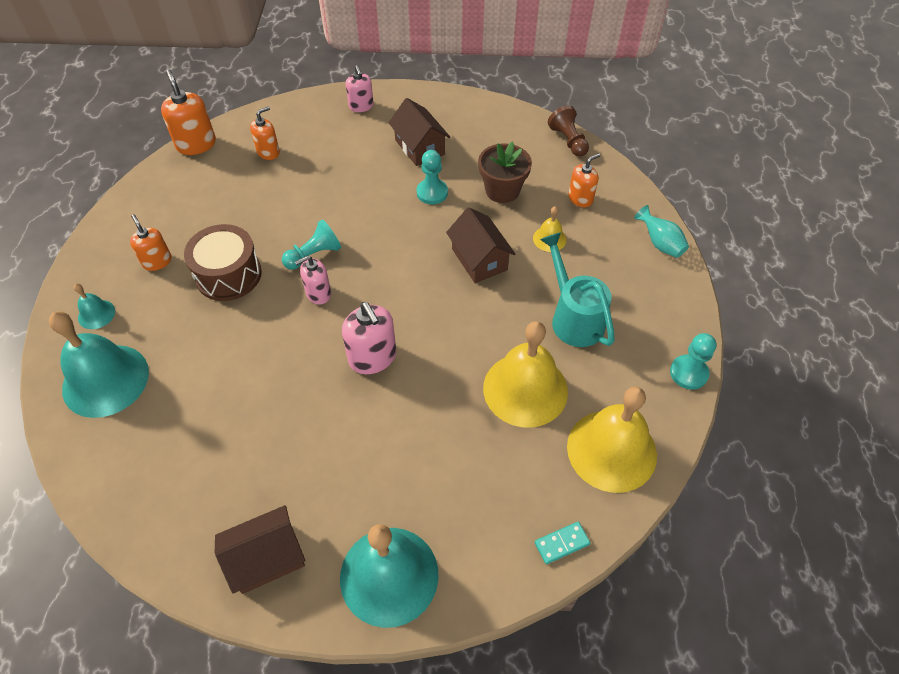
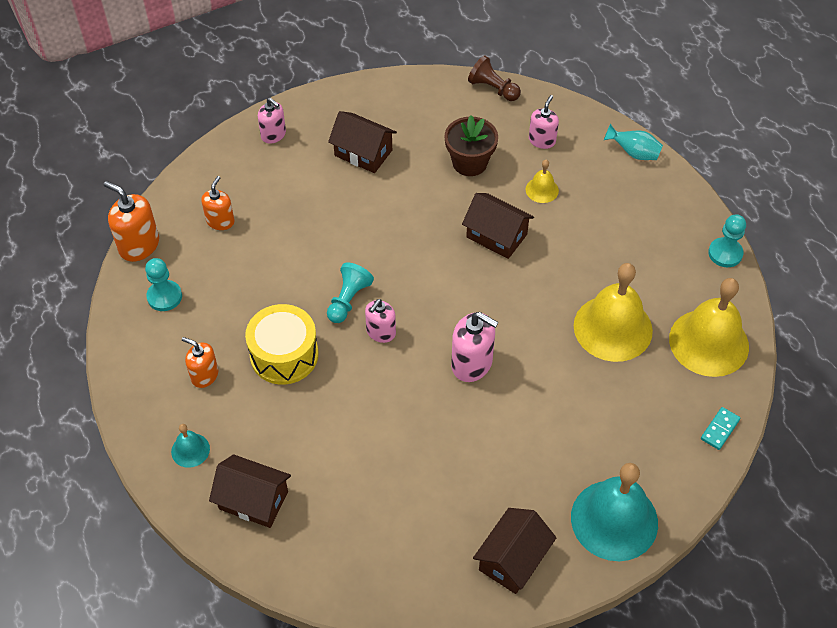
camera: 30 degrees left, 0 degrees up
(105, 380) = (253, 500): turquoise bell -> brown house
(228, 274) = (284, 355): brown drum -> yellow drum
(432, 193) = (409, 193): turquoise pawn -> turquoise pawn (164, 297)
(573, 317) = (609, 250): turquoise watering can -> none
(580, 198) = (542, 140): orange soap dispenser -> pink soap dispenser

